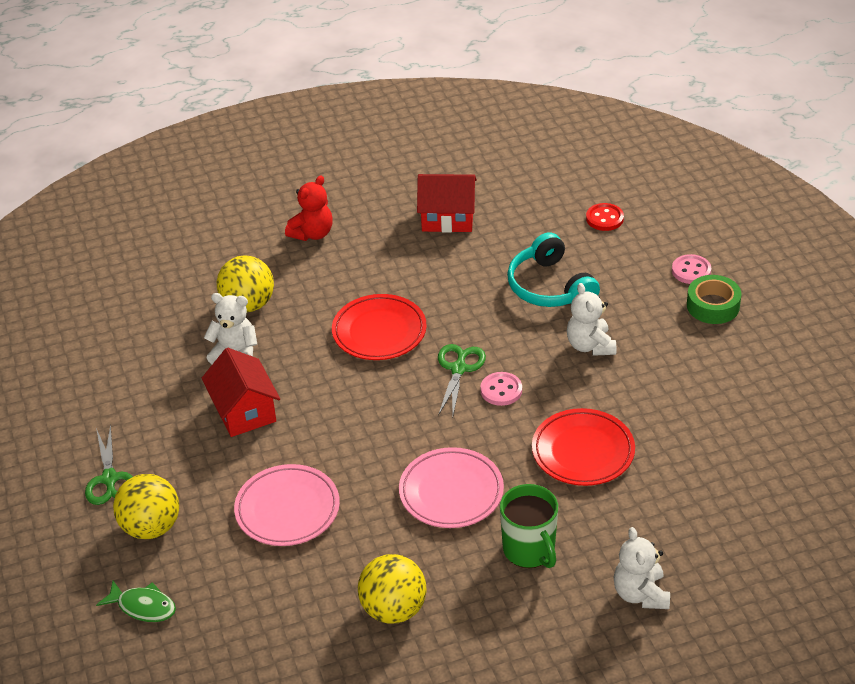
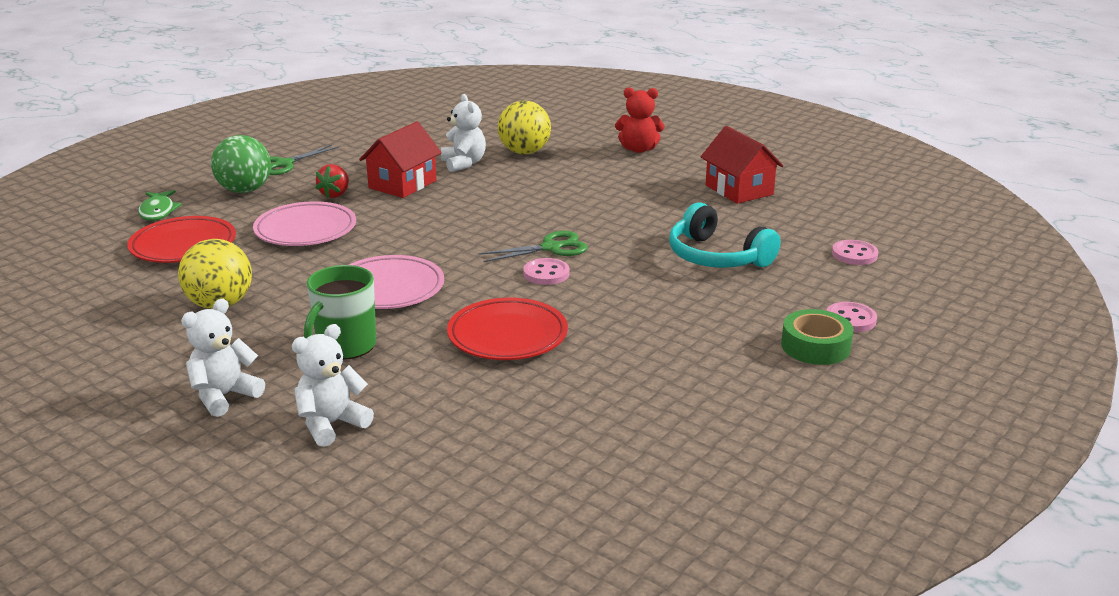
camera: 55 degrees right, 15 degrees down
(151, 527) = (245, 190): yellow ball -> green ball
(223, 464) = (335, 194): none -> red strawberry
(379, 332) = (556, 204): red plate -> red plate (183, 246)
(550, 287) = (717, 256): turquoise headphones -> turquoise headphones turned 75 degrees counterclockwise
(590, 346) = (662, 298): white teddy bear -> white teddy bear (224, 396)
(604, 218) = (854, 254): red button -> pink button

